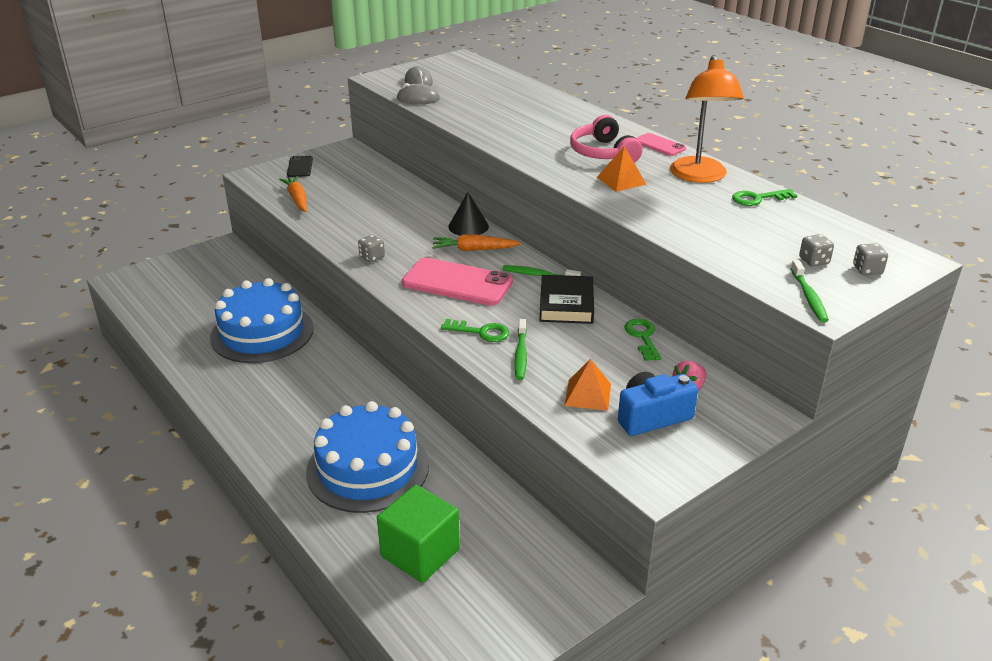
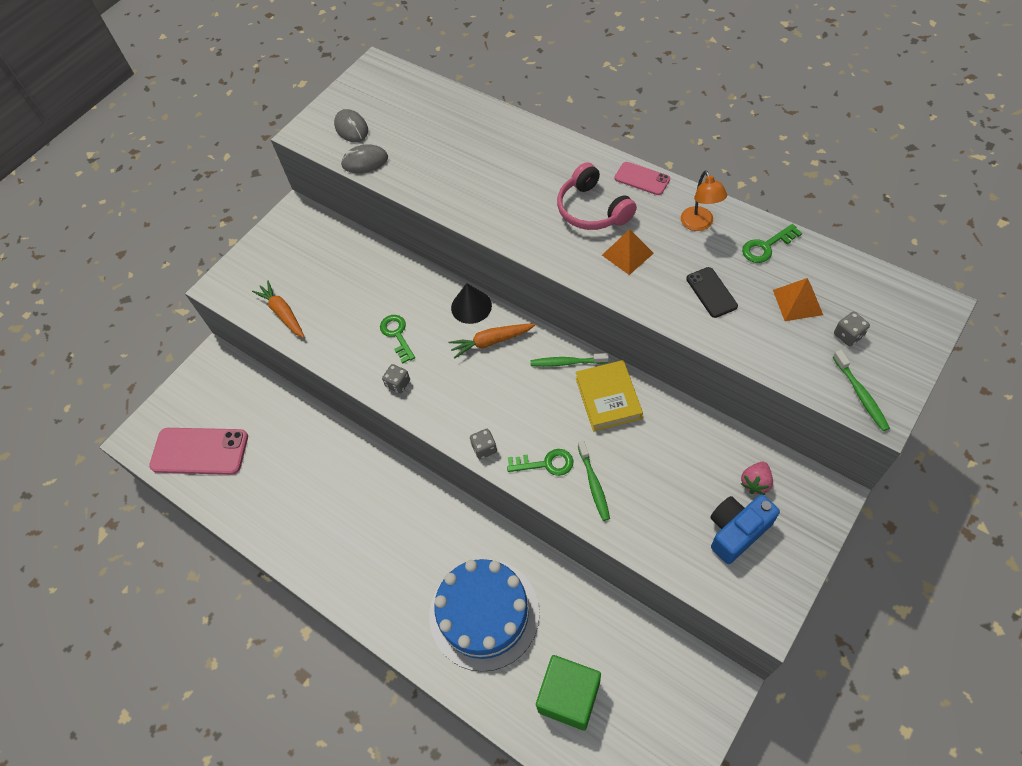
camera: 10 degrees left, 25 degrees up
(262, 333) = (310, 470): blue cake -> none
(300, 167) = (261, 258): black phone -> black phone (711, 292)
(457, 282) = (495, 397): pink phone -> pink phone (200, 451)
(566, 304) = (608, 398): black book -> yellow book
(587, 394) = (672, 520): orange pyramid -> orange pyramid (797, 302)
(643, 337) = (692, 424): green key -> green key (397, 335)
(699, 176) = (699, 224): orange lamp -> orange lamp, size x0.56
(867, 270) = (898, 335): grey dice -> grey dice (484, 448)

